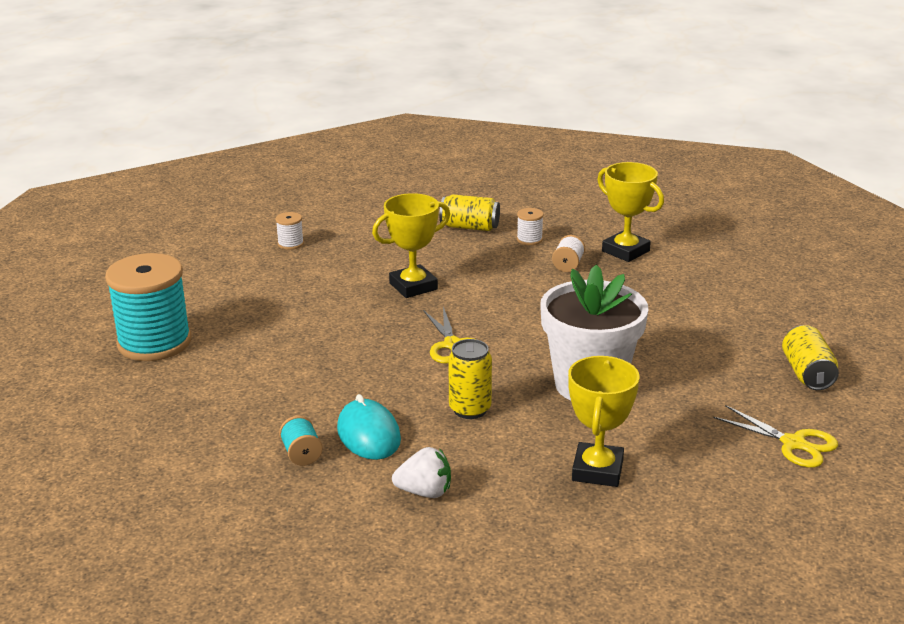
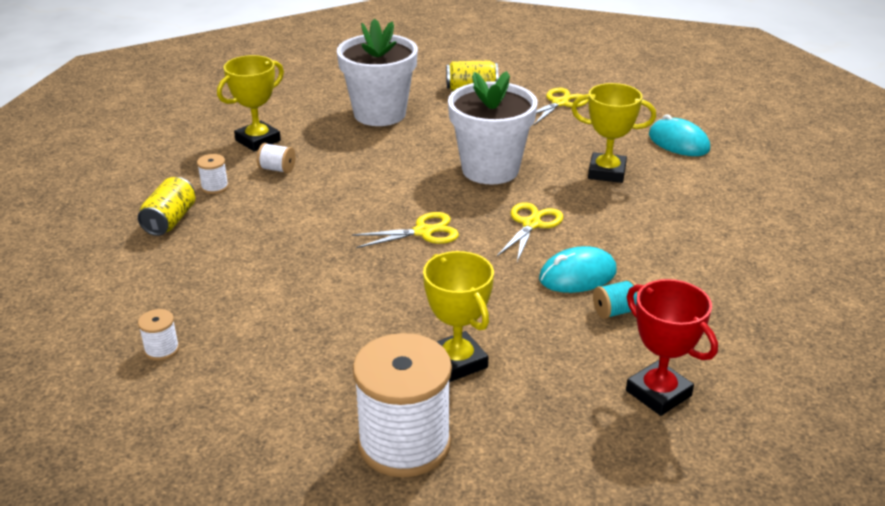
camera: 90 degrees left, 5 degrees up
(154, 342) = (404, 443): turquoise spool -> white spool
(171, 469) = (658, 393): none -> red trophy
(413, 286) = (300, 255): yellow trophy -> yellow trophy (457, 362)
(425, 492) = (653, 245): white strawberry -> none
(470, 409) = (531, 224): yellow can -> yellow scissors
(700, 544) = (678, 142): none -> turquoise mouse
(710, 313) = (379, 114): none -> white flower pot

